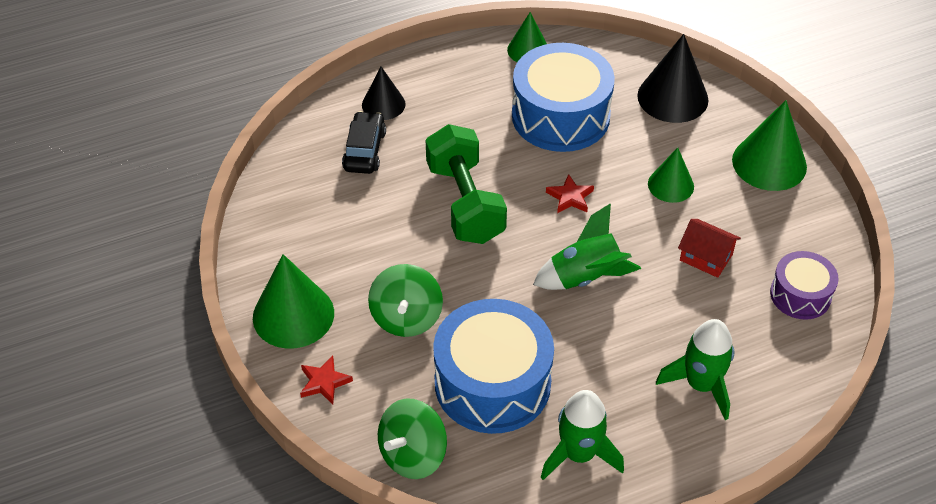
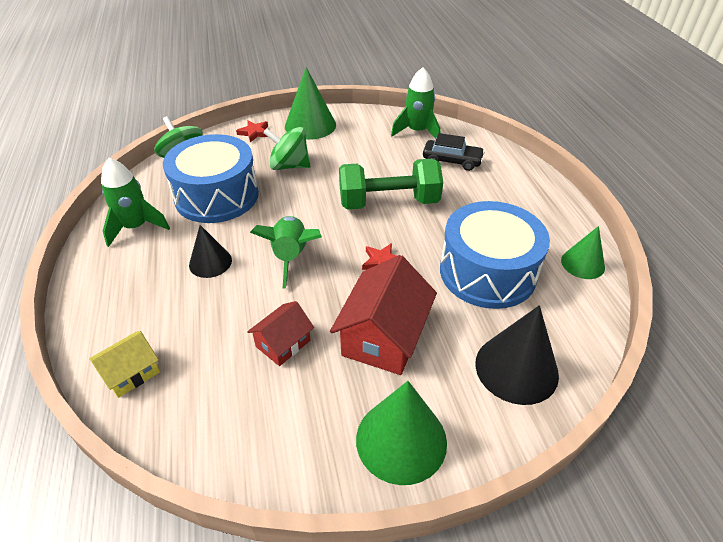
camera: 100 degrees right, 5 degrees down
(383, 104) = (503, 173): black cone -> black cone (210, 262)
(670, 185) = (383, 337): green cone -> red house
(701, 385) = (150, 306): green rocket -> green rocket (417, 131)
(785, 368) = (131, 373): none -> yellow house
(800, 295) = (206, 413): purple drum -> none

